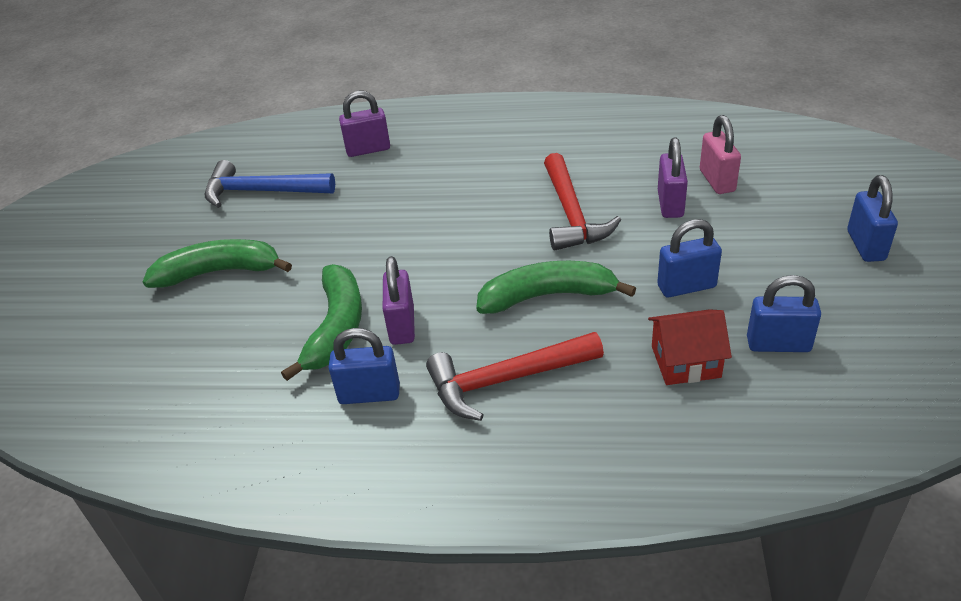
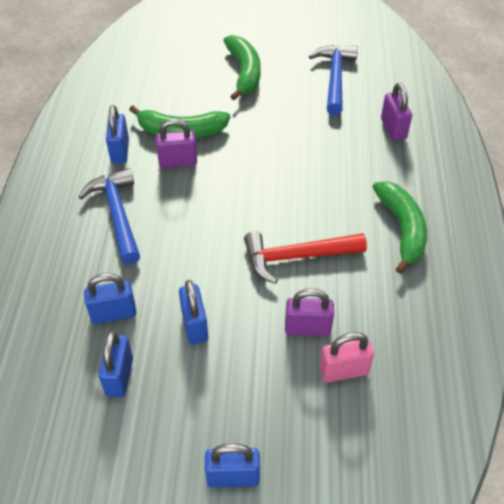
camera: 85 degrees right, 10 degrees up
(506, 380) = (117, 214): red hammer -> blue hammer
(548, 296) = (196, 238): green banana -> green banana (402, 229)
(685, 362) = (113, 314): red house -> blue padlock

